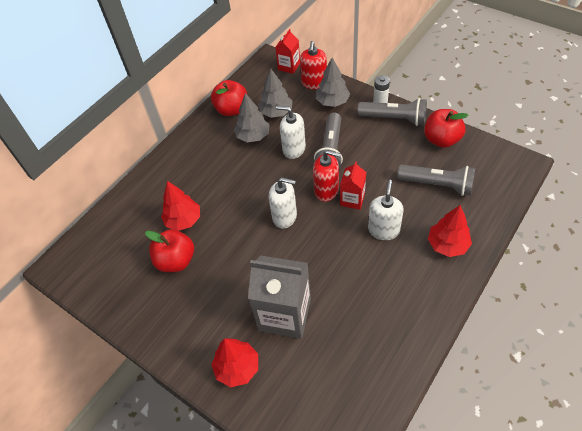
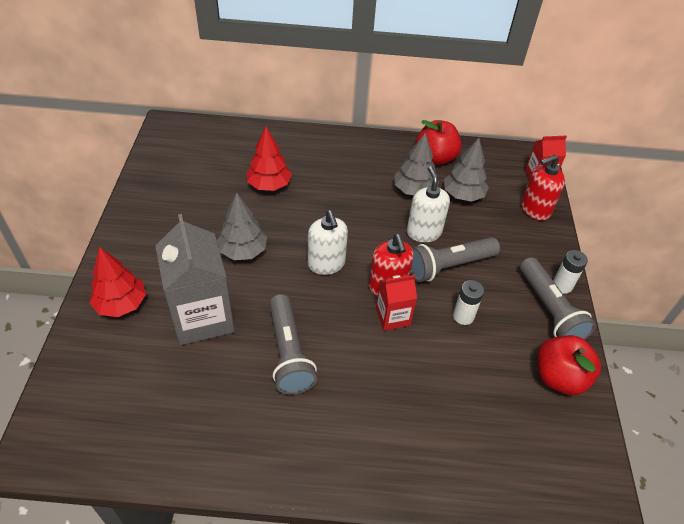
camera: 50 degrees right, 5 degrees down
(176, 261) = (219, 201): red apple -> none
(332, 102) = (522, 238): grey tree -> grey tree (243, 251)
(373, 162) = (463, 316): none -> white battery
(383, 230) = (369, 367): white soap dispenser -> none
(437, 185) = (480, 400): grey flashlight -> grey flashlight (288, 353)
(447, 245) = (392, 449): red tree -> none

